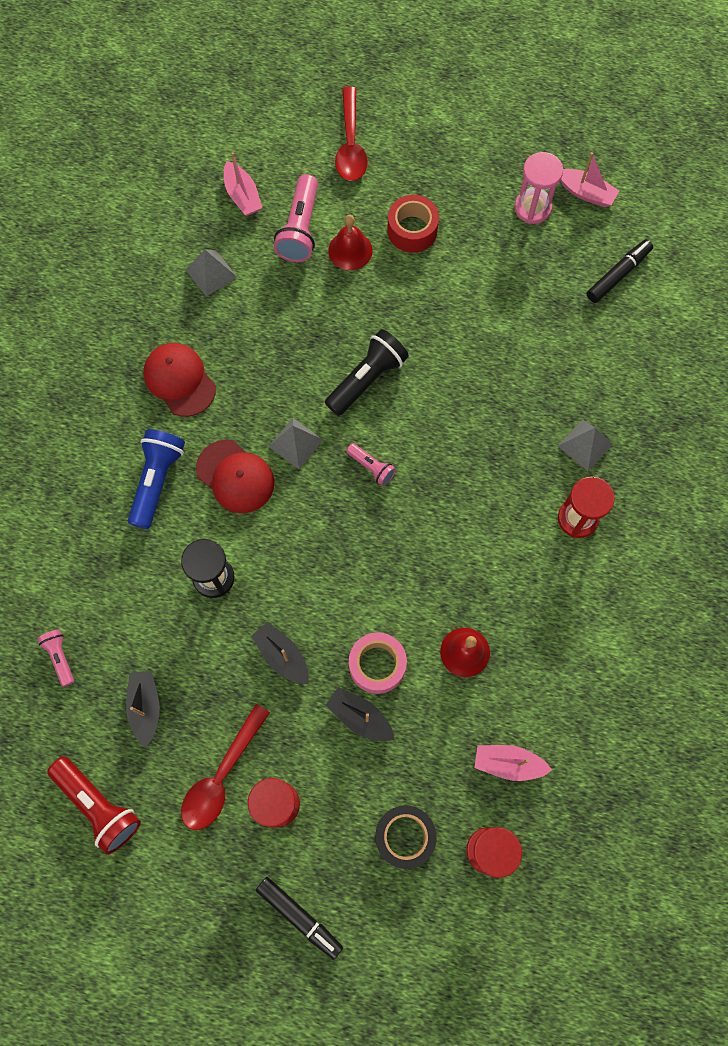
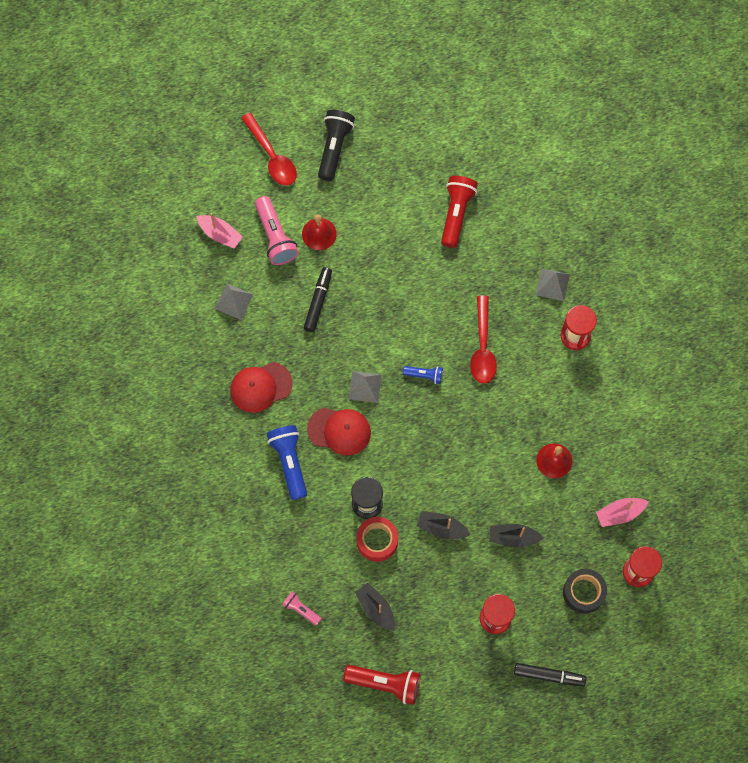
camera: 30 degrees left, 0 degrees up
(179, 380) = (260, 387): red cap -> red cap turned 45 degrees counterclockwise
(222, 775) = (450, 621): red spoon -> red spoon (482, 347)
(367, 379) = (385, 318): black flashlight -> black flashlight (334, 148)
(371, 467) = (424, 375): pink flashlight -> blue flashlight
(377, 665) = (504, 499): pink tape -> none
(412, 230) = (352, 197): red tape -> red tape (377, 541)
(519, 308) = (456, 213): none -> red flashlight
(532, 208) = (424, 137): pink hourglass -> none
(586, 193) = (454, 107): pink boat -> none
(618, 275) = (508, 155): black marker -> black marker (318, 302)

